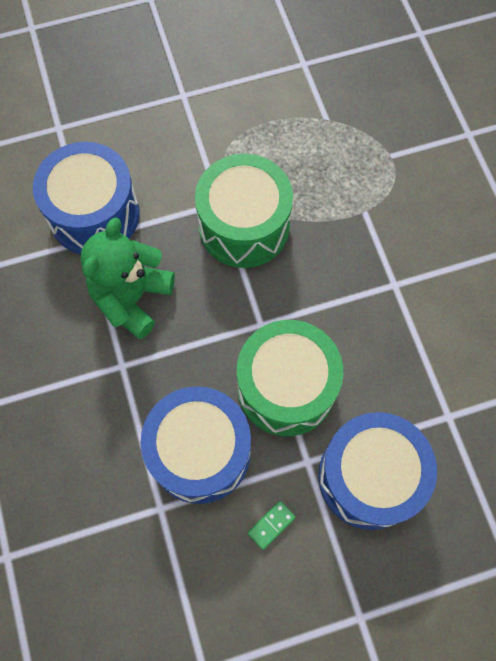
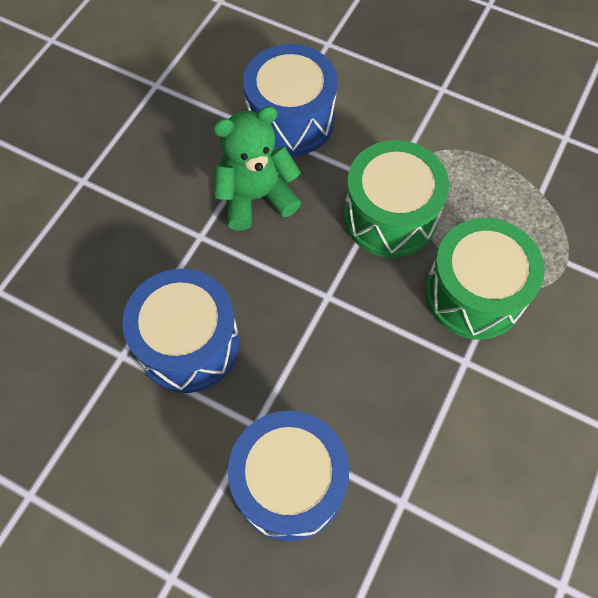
camera: 45 degrees right, 5 degrees down
(271, 525) = (181, 444): green domino -> none
(286, 387) = (297, 358): green drum -> green drum (474, 293)

